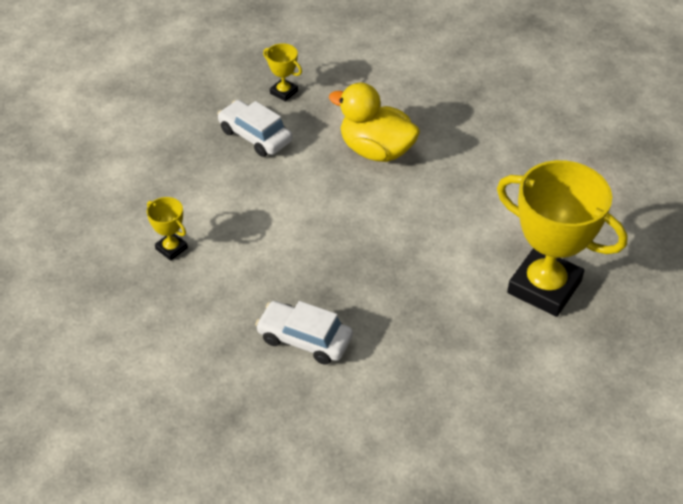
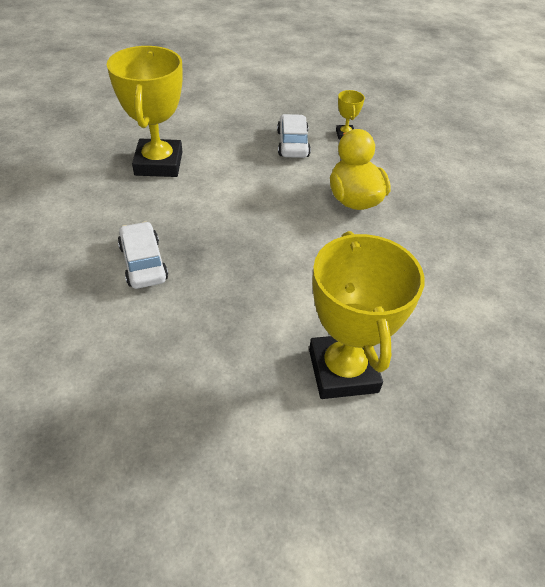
camera: 45 degrees right, 0 degrees up
(171, 248) = (159, 163): yellow trophy -> yellow trophy, size x2.33

